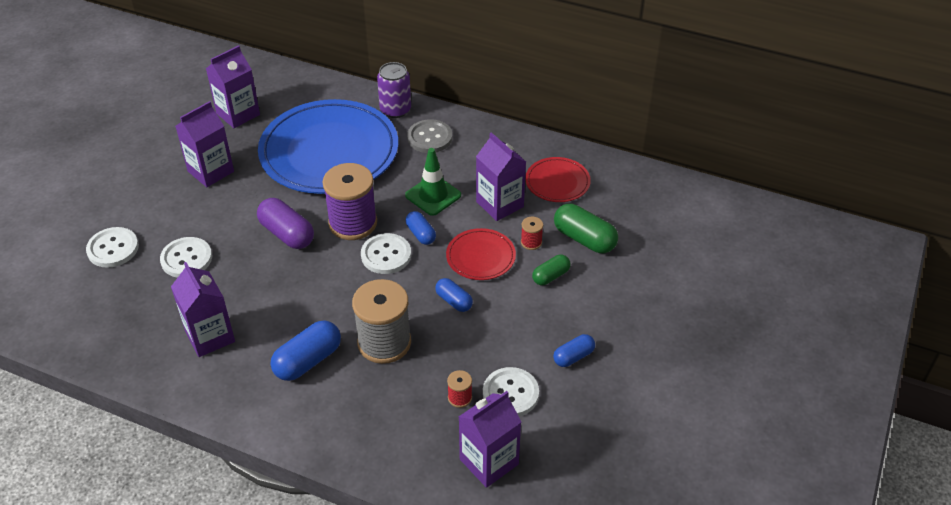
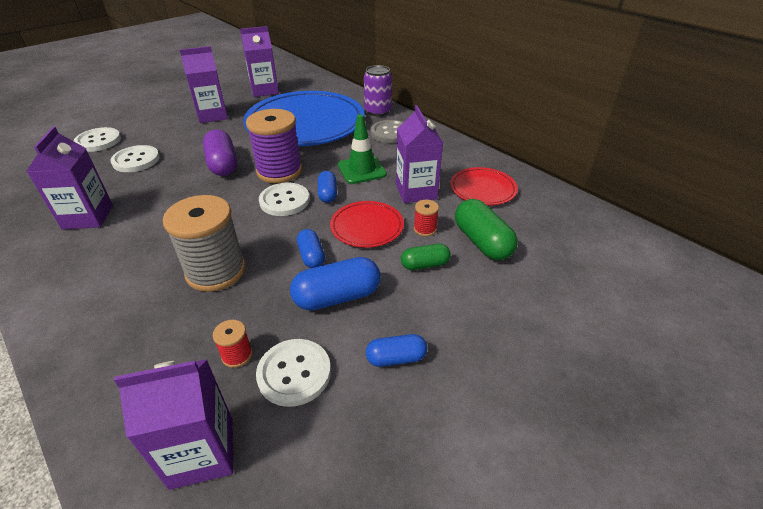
camera: 25 degrees right, 5 degrees down
(308, 361) = (137, 263): blue capsule -> blue capsule (337, 297)

